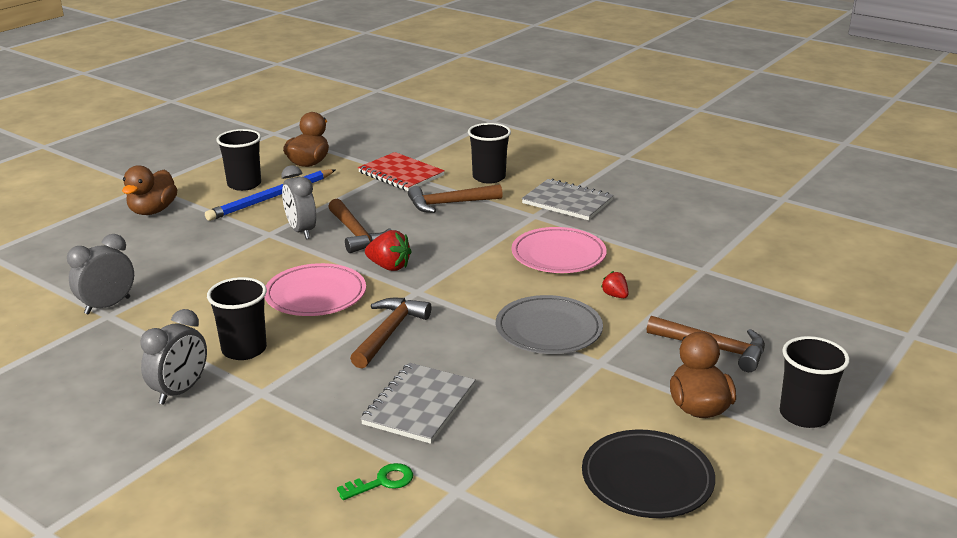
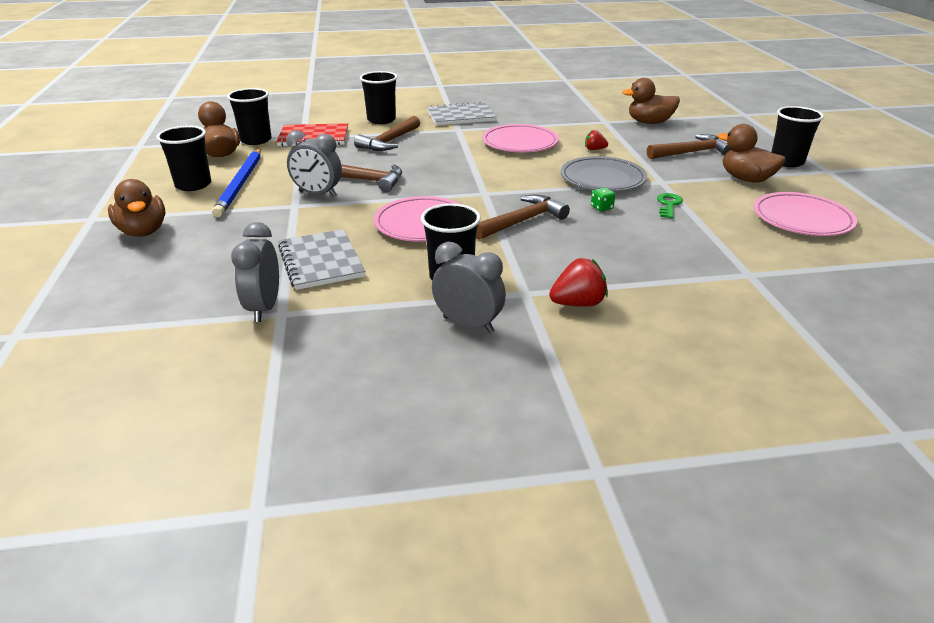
camera: 45 degrees left, 5 degrees up
(180, 391) = (468, 325): grey clock -> grey clock turned 45 degrees counterclockwise
(356, 159) = (256, 140): none -> black cup
(382, 482) = (708, 294): green key -> green key (668, 205)
(389, 267) = (433, 188): red strawberry -> red strawberry (578, 303)
(389, 333) = (522, 221): brown hammer -> brown hammer turned 75 degrees clockwise
(419, 405) = (630, 247): grey notebook -> grey notebook (321, 261)
(480, 357) = (601, 208): none -> green dice
(647, 479) = (802, 219): black plate -> pink plate
(753, 292) = (649, 122): none -> brown duck

